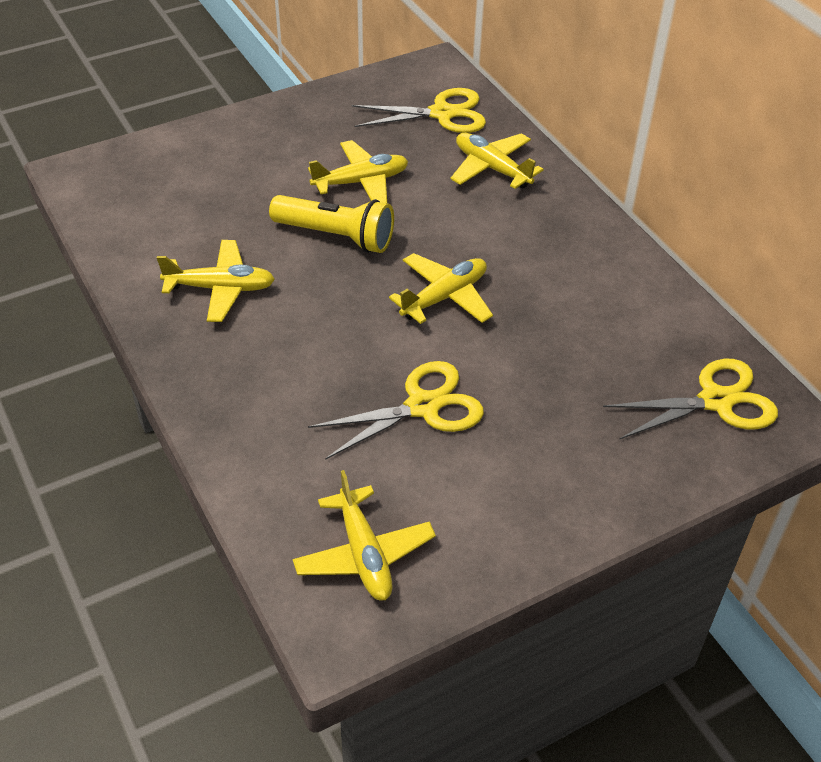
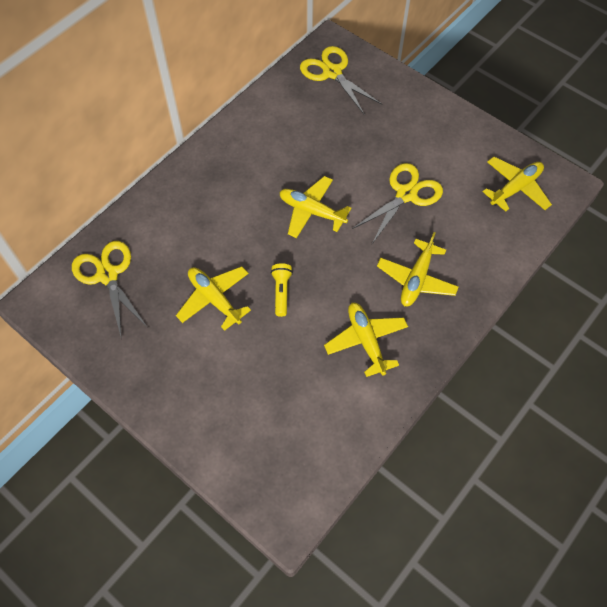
camera: 110 degrees left, 15 degrees up
(336, 236) = (281, 292): yellow flashlight -> yellow flashlight, size x0.56
(422, 407) = (406, 194): yellow scissors -> yellow scissors turned 90 degrees clockwise
(492, 168) = (166, 224): yellow plane -> yellow plane (416, 279)

